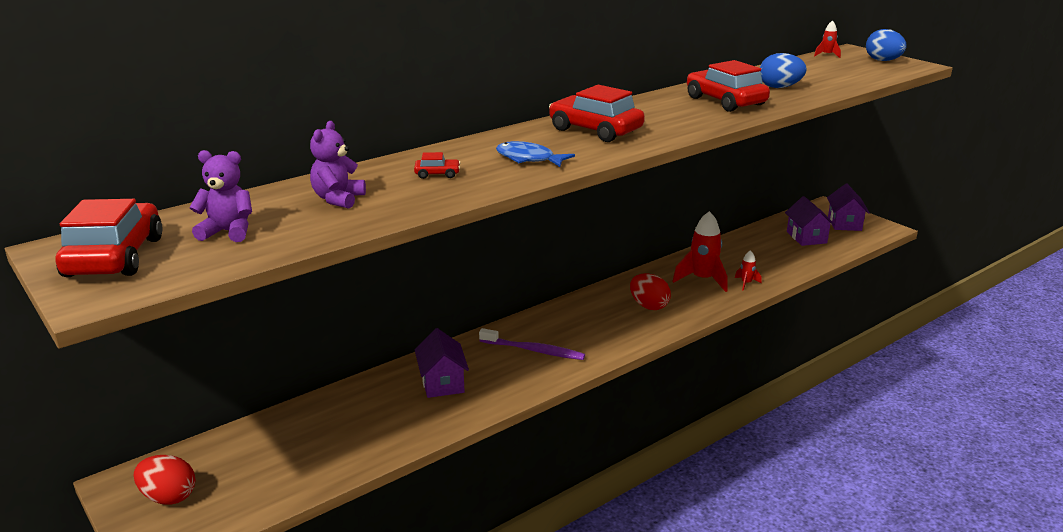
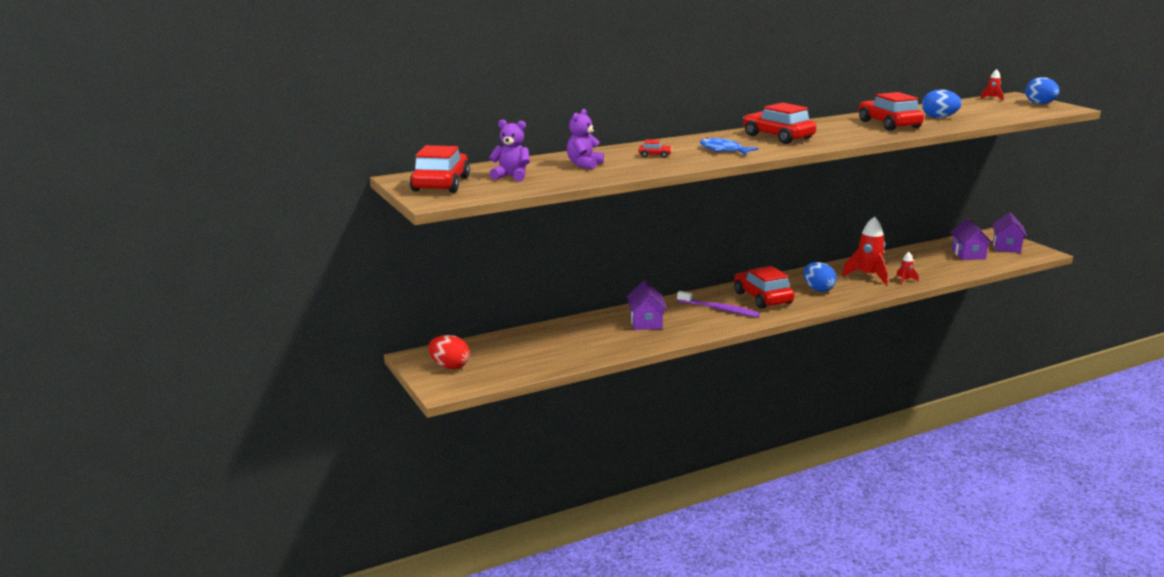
camera: 10 degrees right, 5 degrees down
(585, 326) = (762, 298): none -> red car
(649, 306) = (818, 289): red egg -> blue egg

